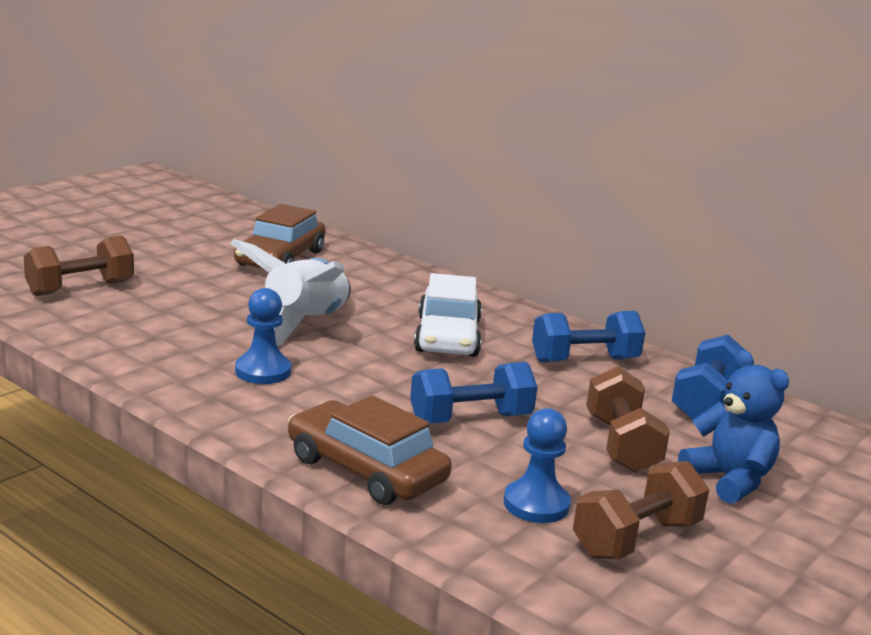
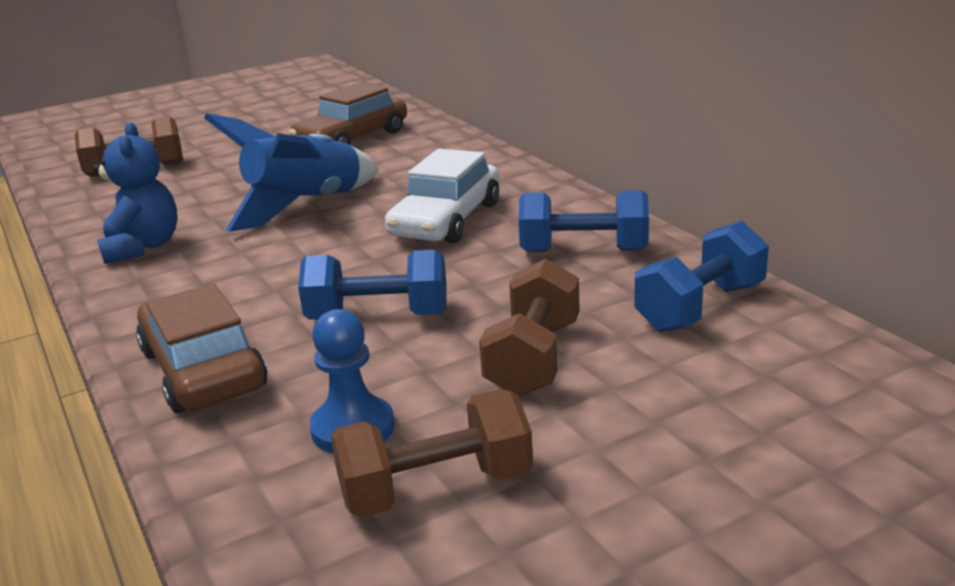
camera: 25 degrees right, 5 degrees up
(263, 371) = (213, 254): blue pawn -> none
(305, 325) = (306, 206): white rocket -> blue rocket
(729, 480) = (639, 417): blue teddy bear -> blue teddy bear (143, 247)

